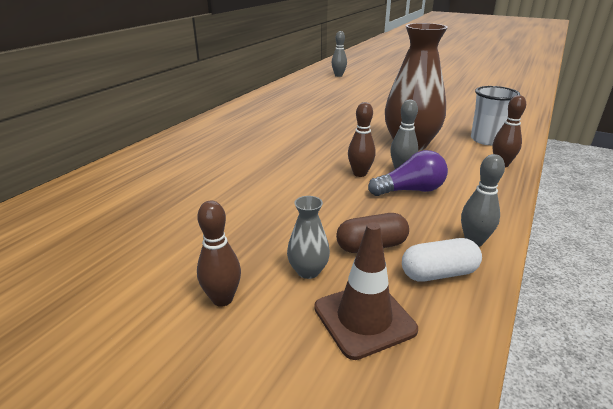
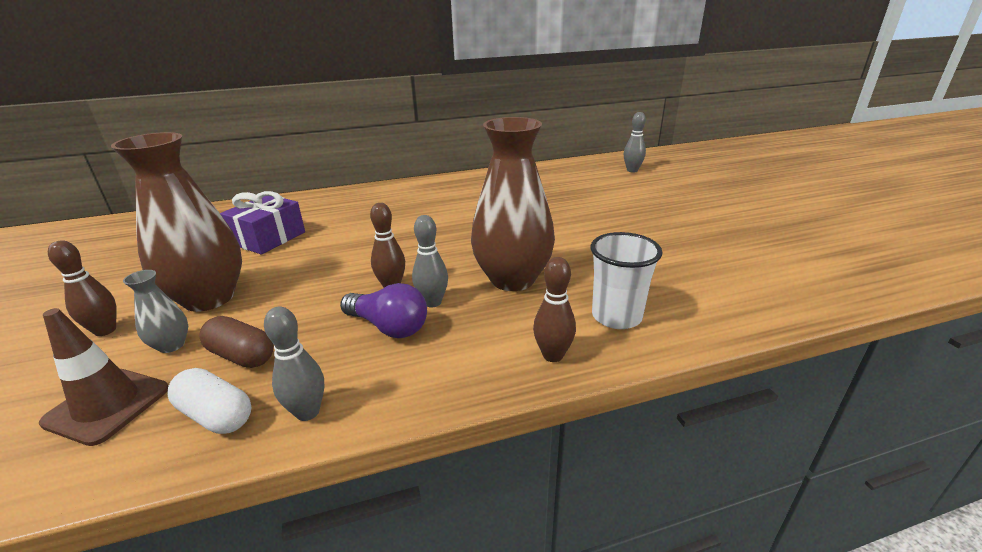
camera: 45 degrees right, 0 degrees up
(188, 188) = (268, 238): none -> purple gift
(252, 237) = (209, 298): none -> brown vase

